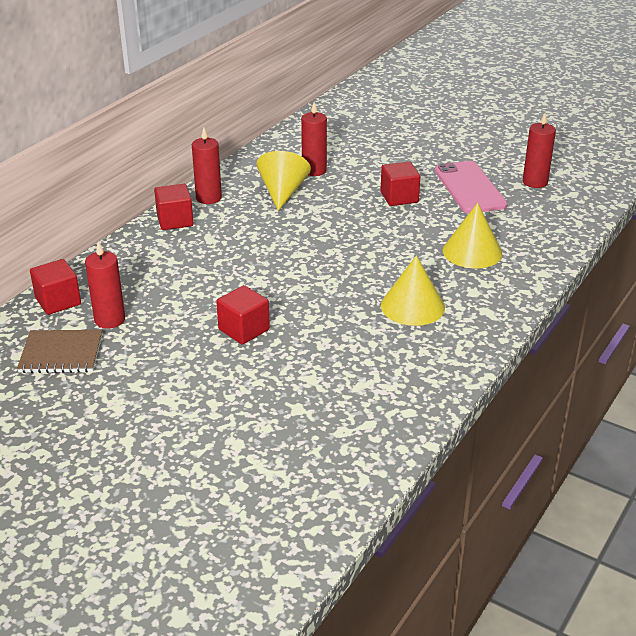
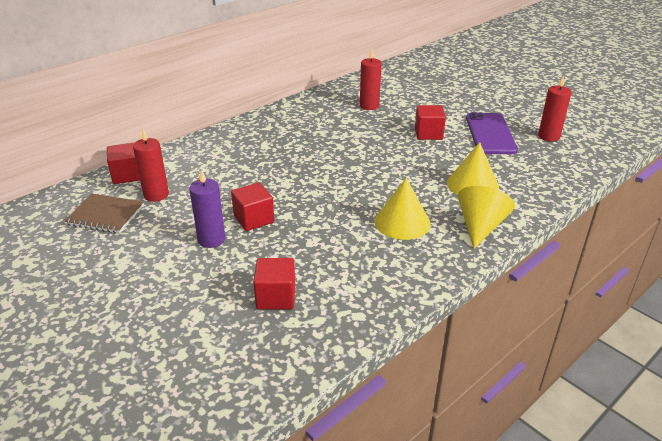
camera: 15 degrees right, 0 degrees up
(175, 220) = (245, 128): red cube -> red cube (276, 297)
(207, 360) = (211, 239): none -> purple candle
(208, 198) = (279, 115): red candle -> none
(282, 192) = (337, 118): yellow cone -> yellow cone (480, 226)
(469, 188) = (490, 134): pink phone -> purple phone

